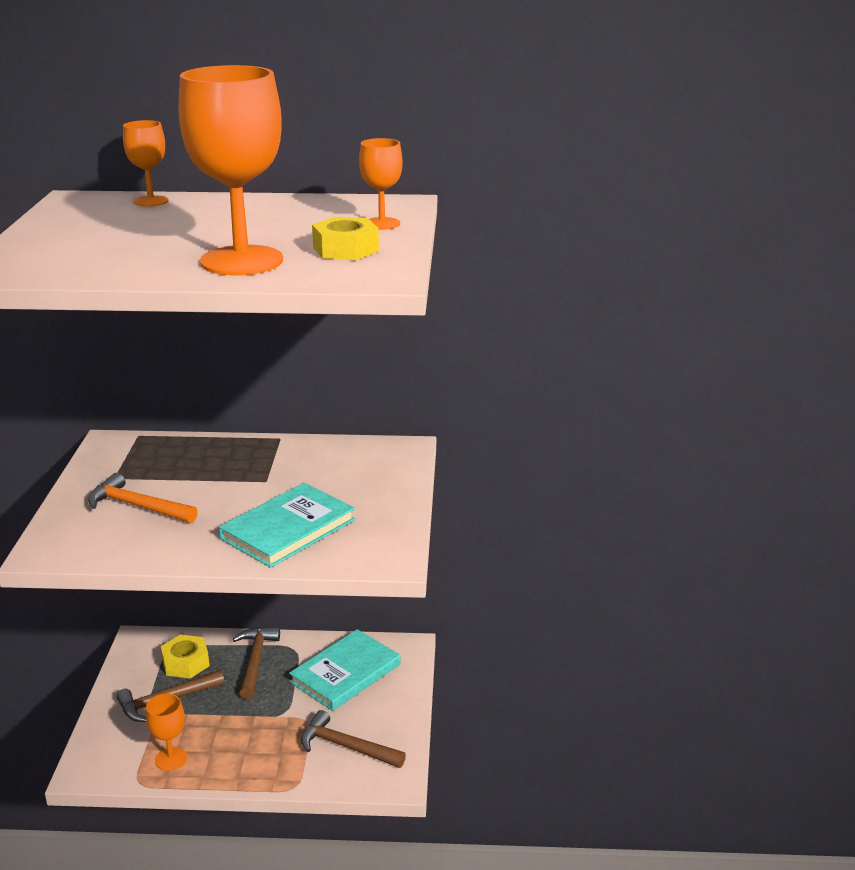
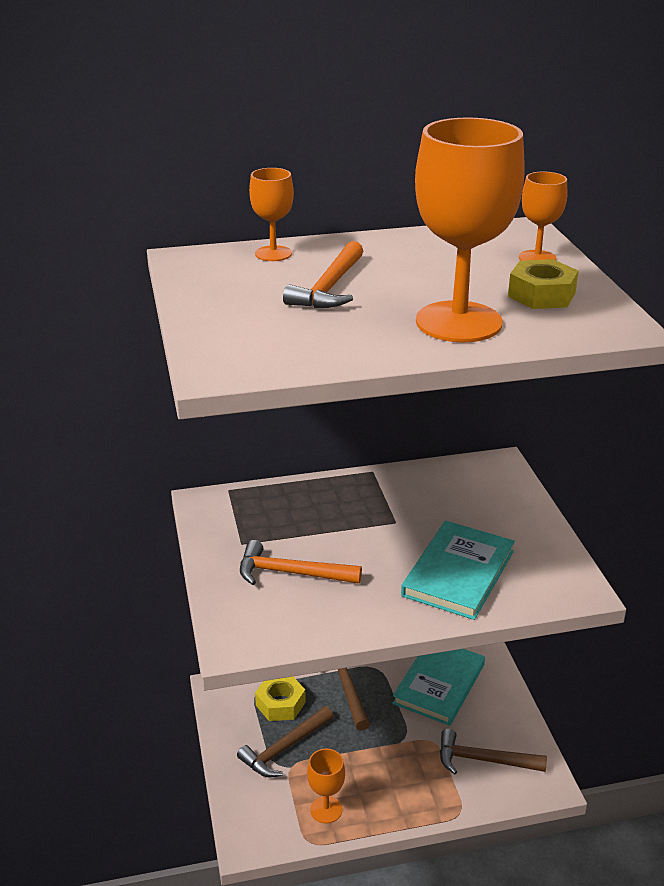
camera: 15 degrees left, 5 degrees up
(164, 228) = (329, 288): none -> orange hammer

